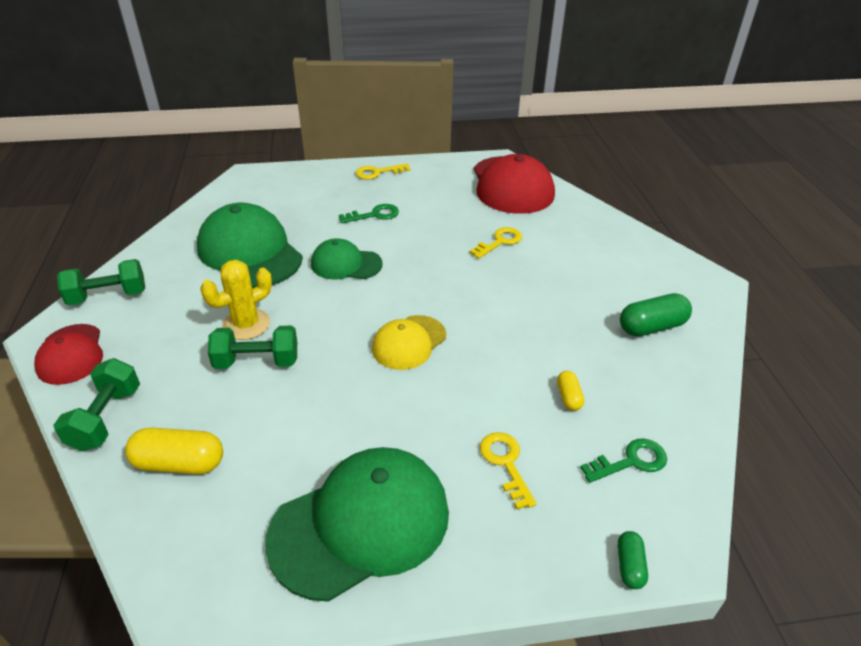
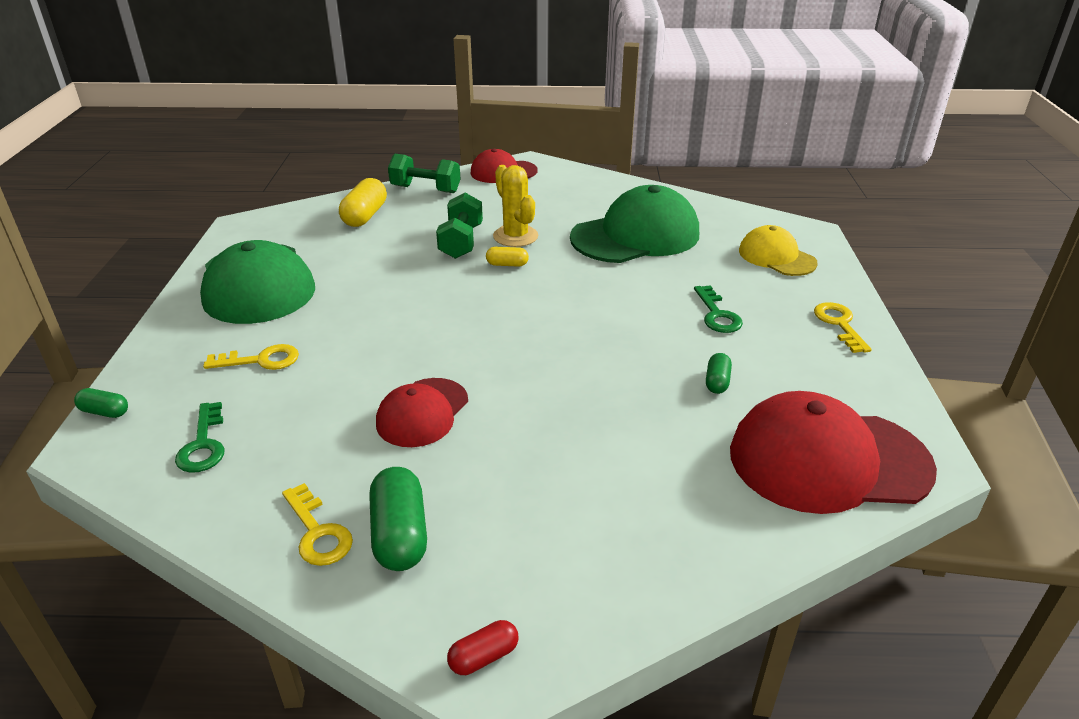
camera: 100 degrees right, 5 degrees down
(108, 296) = (575, 178): green dumbbell -> none
(346, 264) = (606, 290): green cap -> none
(409, 342) = (454, 321): yellow cap -> yellow cap (776, 257)
(454, 216) = (717, 382): none -> green capsule
(499, 242) = (644, 416): yellow key -> yellow key (318, 532)
(536, 339) = (422, 412): none -> red cap
(568, 397) = (316, 419): yellow capsule -> yellow capsule (507, 264)
(706, 283) = (483, 657): none -> red capsule

